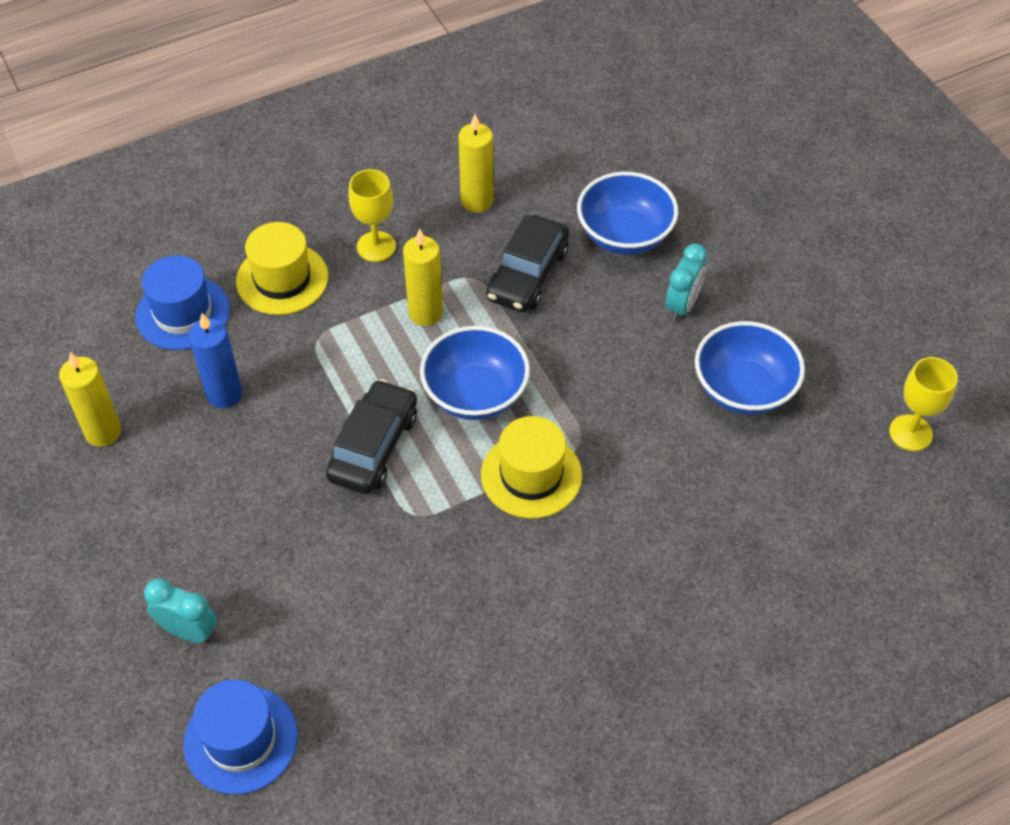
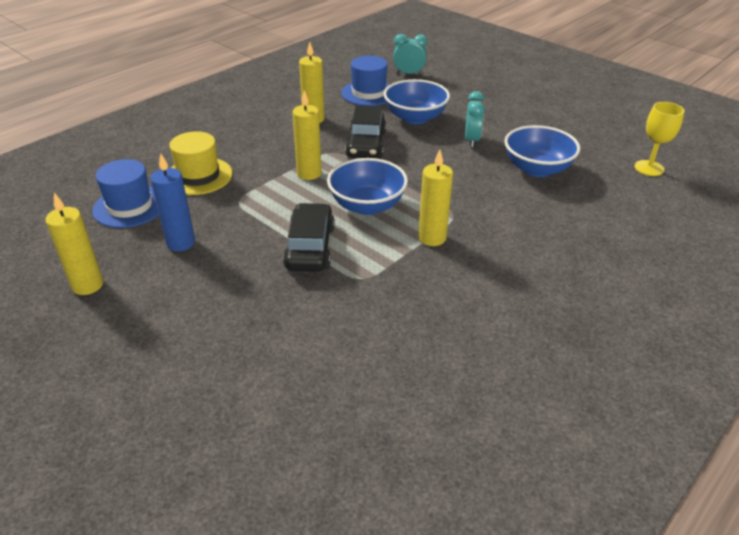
camera: 20 degrees left, 15 degrees down
(189, 631) = (213, 398): turquoise clock -> turquoise clock (409, 74)
(241, 739) = (295, 467): blue hat -> blue hat (368, 93)
(376, 246) = (258, 150): yellow goblet -> none
(531, 475) = (432, 238): yellow hat -> yellow candle

